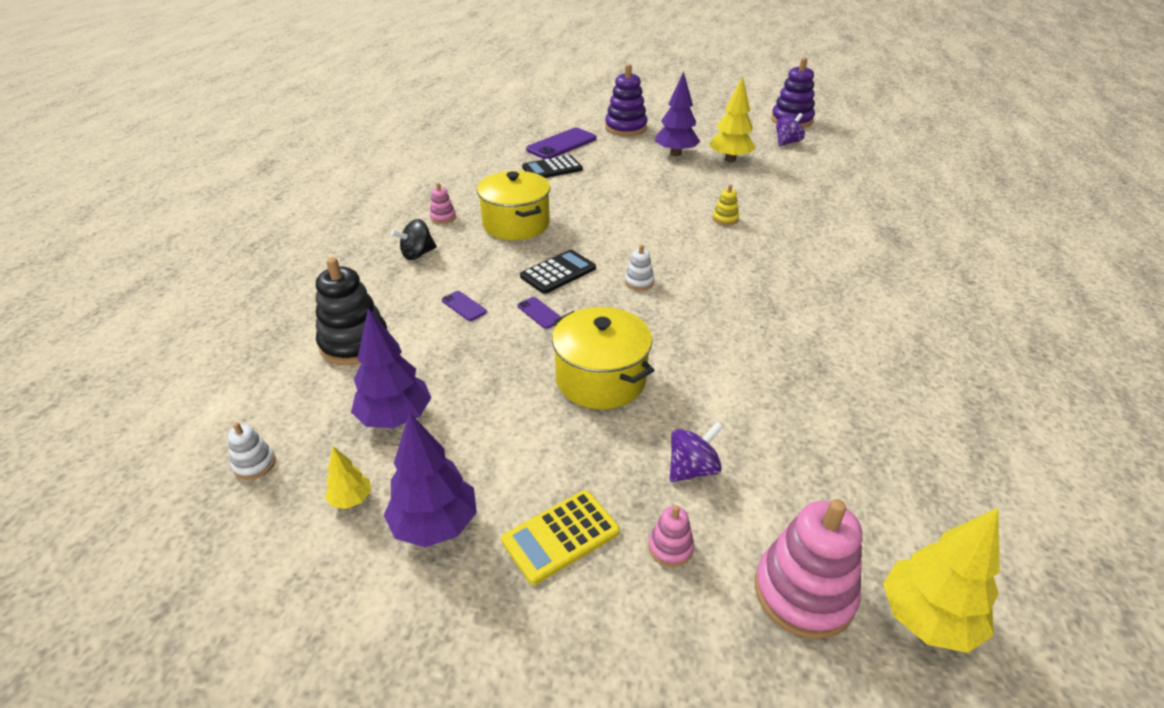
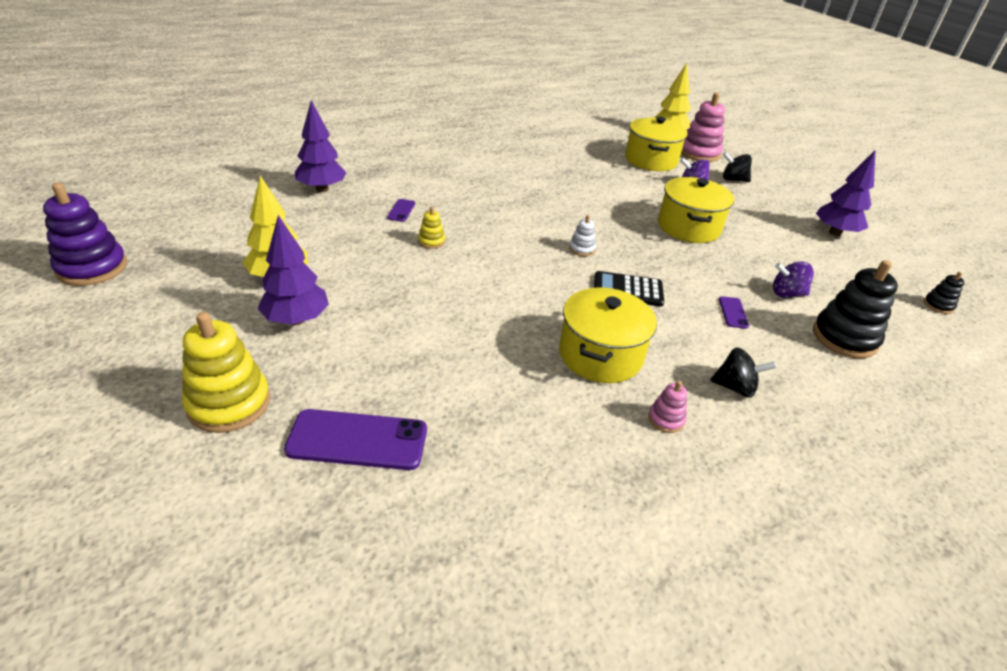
camera: 135 degrees left, 0 degrees up
(254, 464) = (938, 305): white stacking toy -> black stacking toy
(351, 499) = (877, 261): yellow tree -> none
(395, 418) = (834, 278): purple tree -> purple tree (322, 189)
(539, 313) = (680, 275): purple phone -> purple phone (401, 210)
(552, 168) = (448, 402): black calculator -> none
(561, 536) = (777, 202): yellow calculator -> none
(625, 128) = (229, 403): purple stacking toy -> yellow stacking toy
(670, 547) = (733, 179): pink stacking toy -> black spinning top
(787, 142) = (187, 253): purple spinning top -> purple spinning top (787, 294)
(809, 486) = (651, 160): none -> yellow pot

